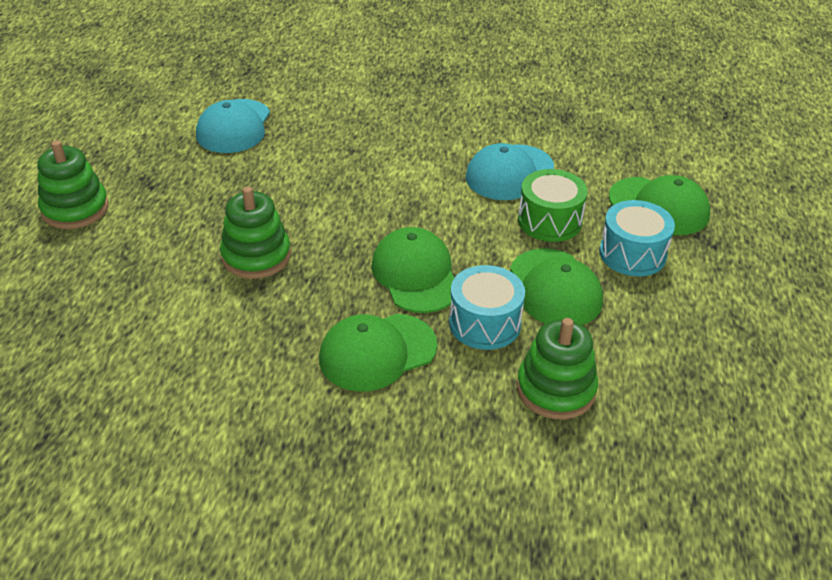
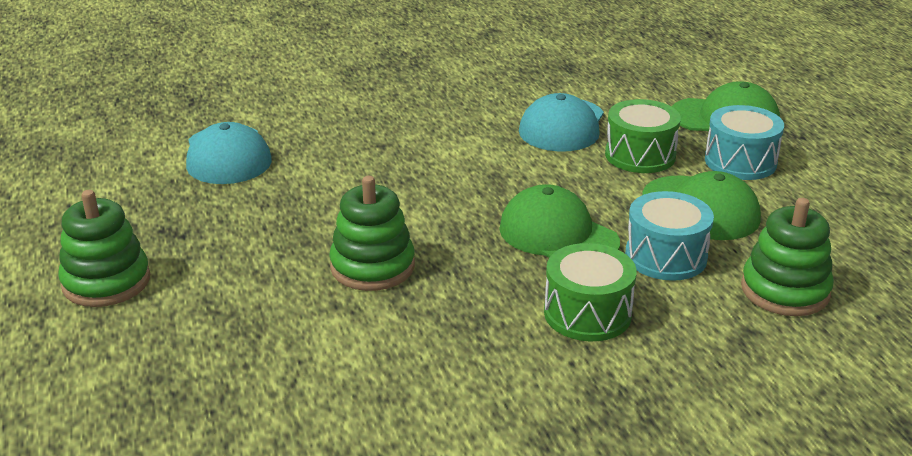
camera: 25 degrees left, 10 degrees down
(377, 352) = (587, 314): green cap -> green drum

